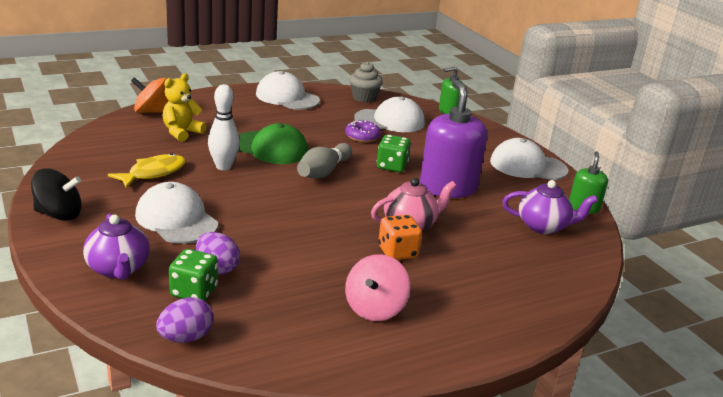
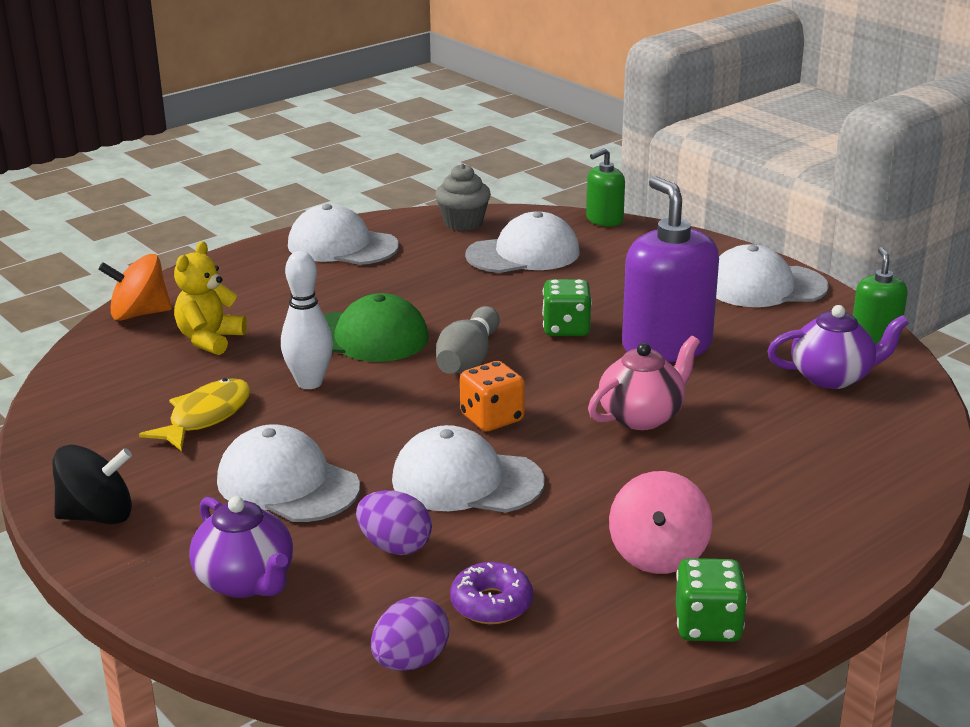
camera: 10 degrees left, 0 degrees up
(194, 292) = (382, 590): green dice -> green dice (708, 625)
(282, 240) = (466, 481): none -> white cap
(362, 136) = (495, 289): purple donut -> purple donut (491, 604)
(397, 252) = (646, 462): orange dice -> orange dice (492, 418)

